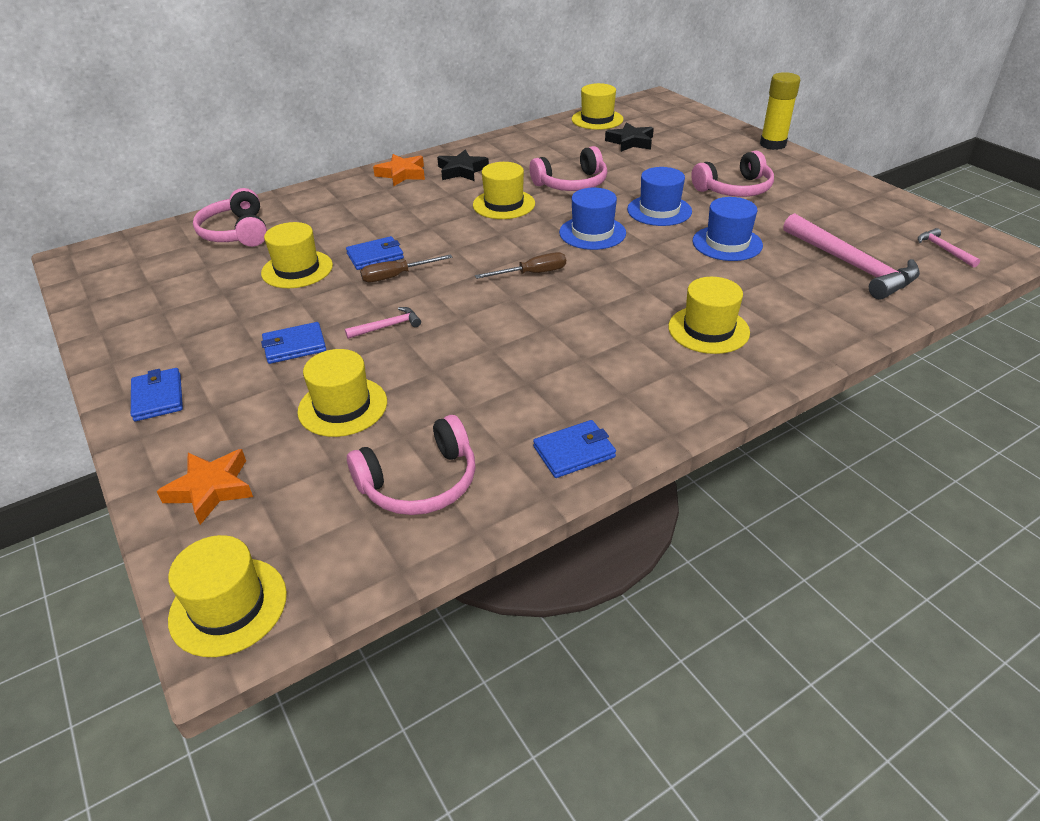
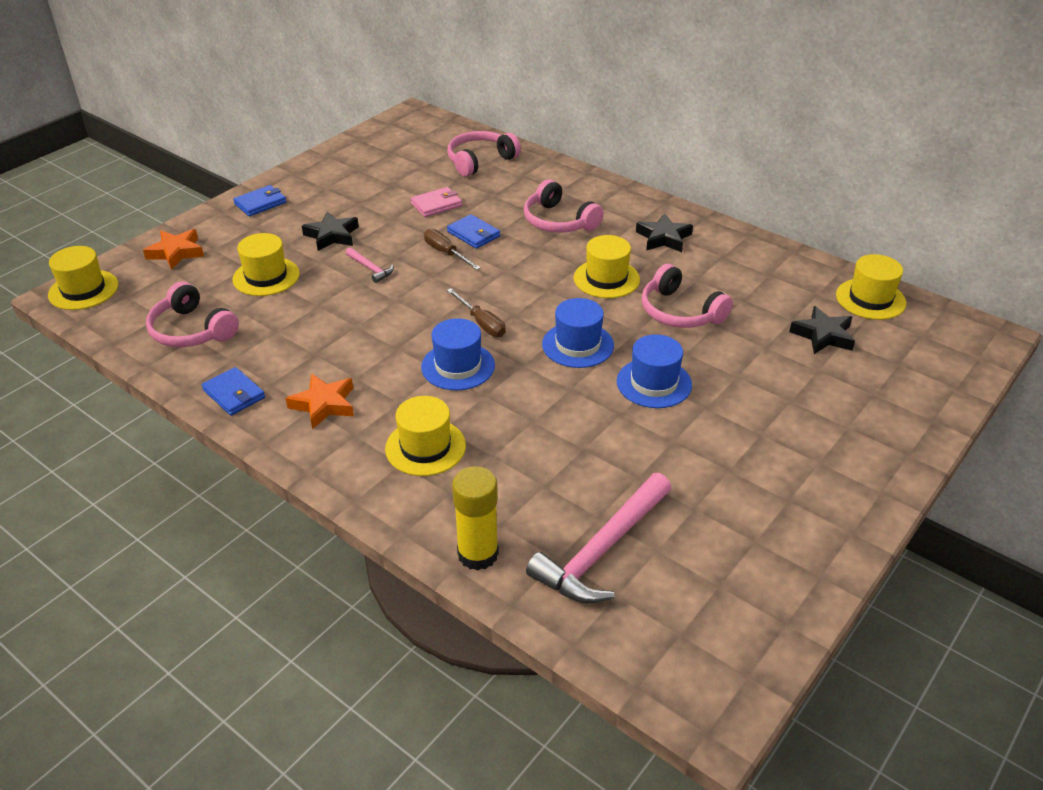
camera: 70 degrees right, 0 degrees up
(294, 346) = (332, 235): blue wallet -> black star
(297, 269) = (436, 204): yellow hat -> pink wallet
(402, 174) = (633, 207): orange star -> orange star (324, 404)
(727, 243) = (604, 443): blue hat -> blue hat (458, 366)
(734, 189) = (747, 436): pink headphones -> pink headphones (558, 221)
(772, 144) = (915, 460): yellow glue stick -> yellow glue stick (478, 554)
(943, 249) = (689, 642): pink hammer -> none

